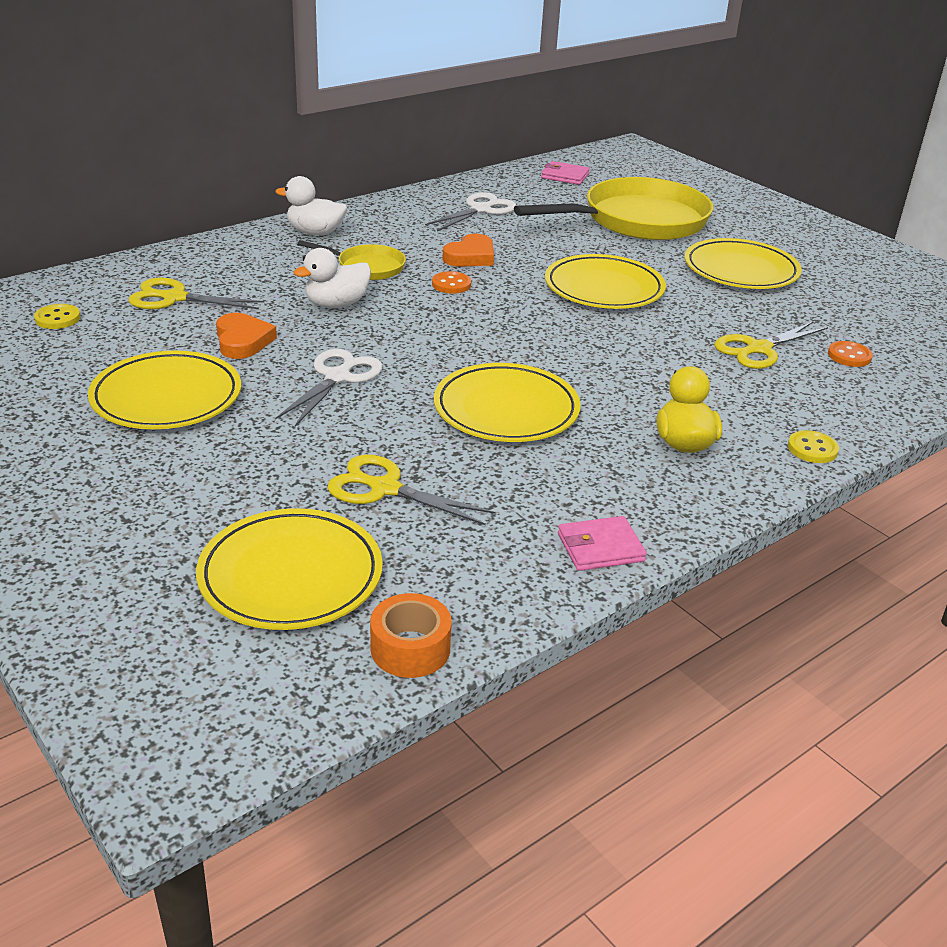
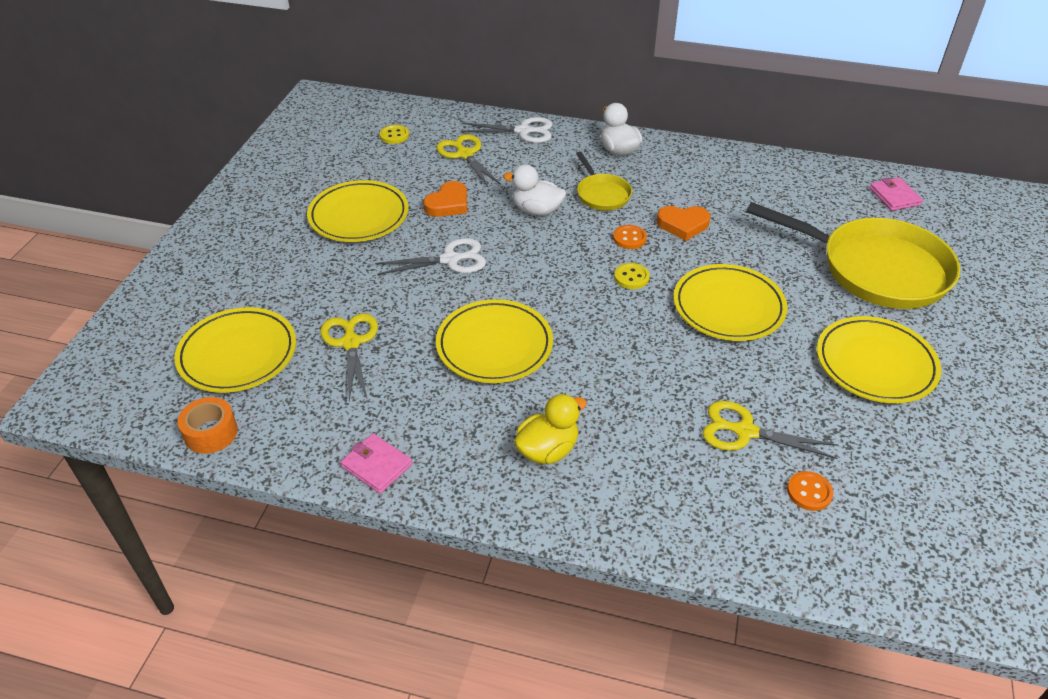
camera: 55 degrees right, 10 degrees up
(481, 210) = (764, 191): white scissors -> white scissors (523, 131)
(812, 449) = (621, 526): yellow button -> yellow button (631, 277)

